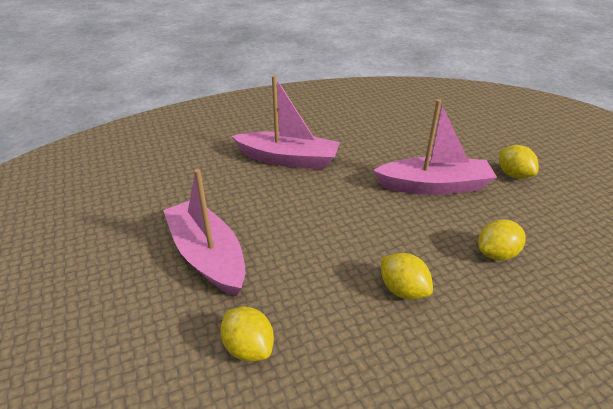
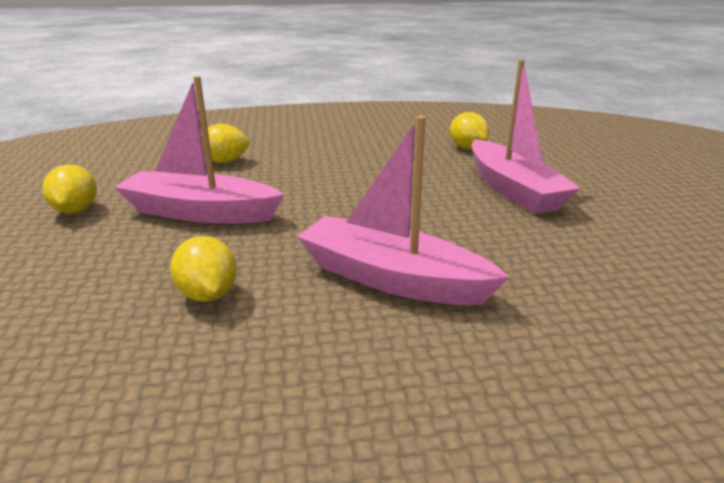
camera: 165 degrees left, 10 degrees down
(403, 290) = (332, 155): yellow lemon -> yellow lemon (208, 295)

